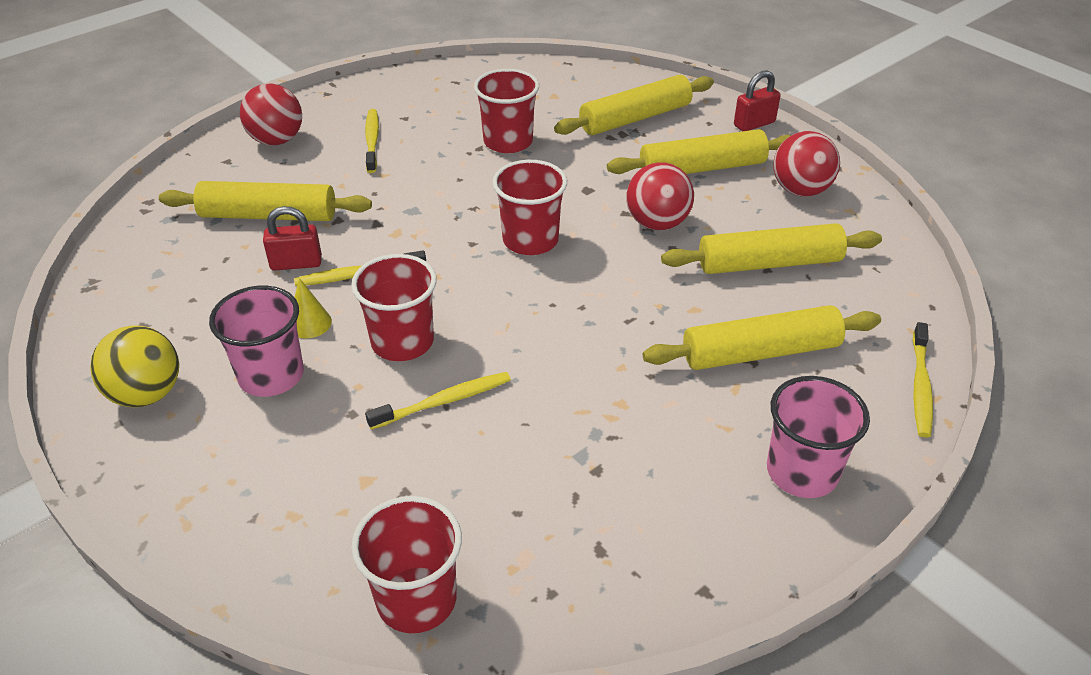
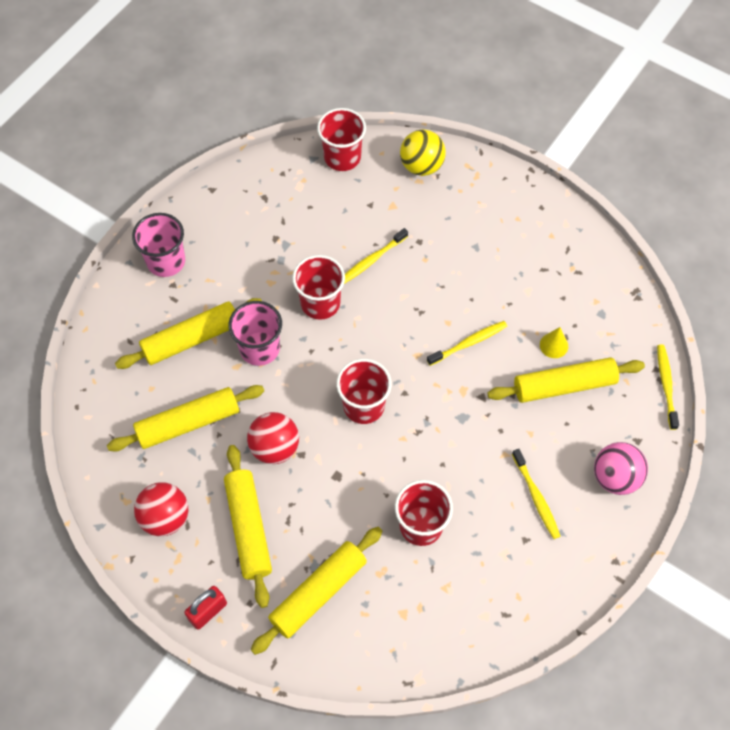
camera: 165 degrees right, 20 degrees up
(146, 394) = (539, 227): yellow ball -> yellow ball (421, 166)
(271, 375) = (478, 254): pink cup -> pink cup (259, 348)
(276, 140) = (615, 477): red ball -> pink ball
(296, 263) = (516, 344): red padlock -> none
(309, 323) = (478, 296): yellow cone -> yellow cone (554, 345)
(402, 342) = (414, 296): red cup -> red cup (320, 303)
(702, 168) = (248, 528): yellow rolling pin -> yellow rolling pin turned 75 degrees counterclockwise
(920, 386) = (94, 335): yellow toothbrush -> yellow toothbrush (666, 385)

